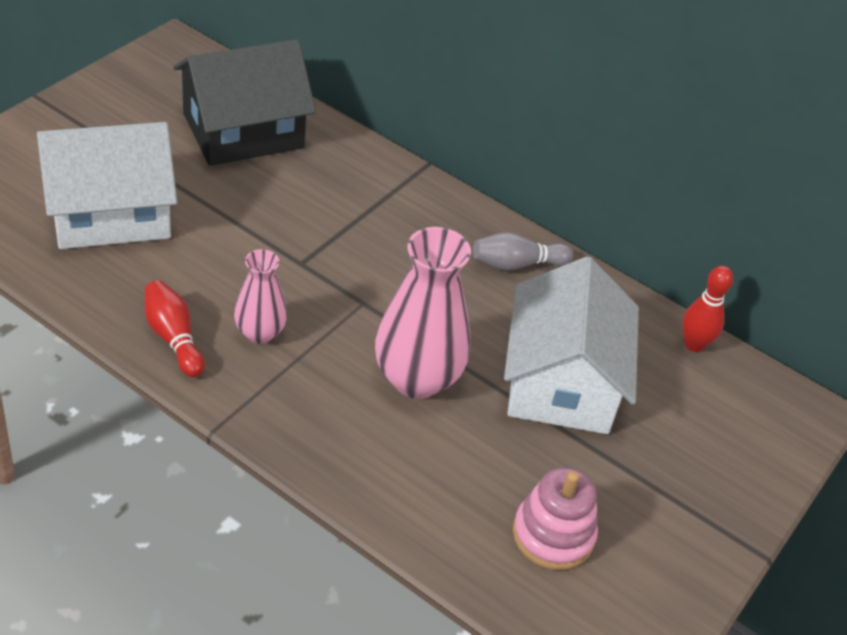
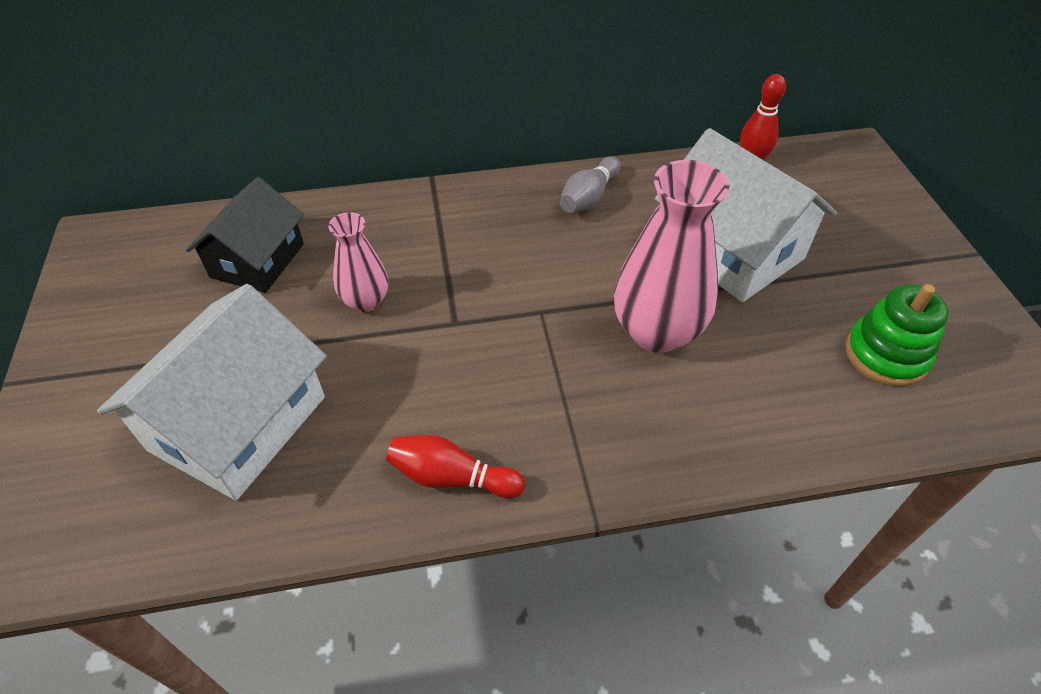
camera: 40 degrees left, 5 degrees up
(243, 131) = (257, 260): black house -> black house, size x0.66
(260, 333) = (508, 405): pink vase -> pink vase (366, 301)
(553, 535) = (886, 355): pink stacking toy -> green stacking toy

